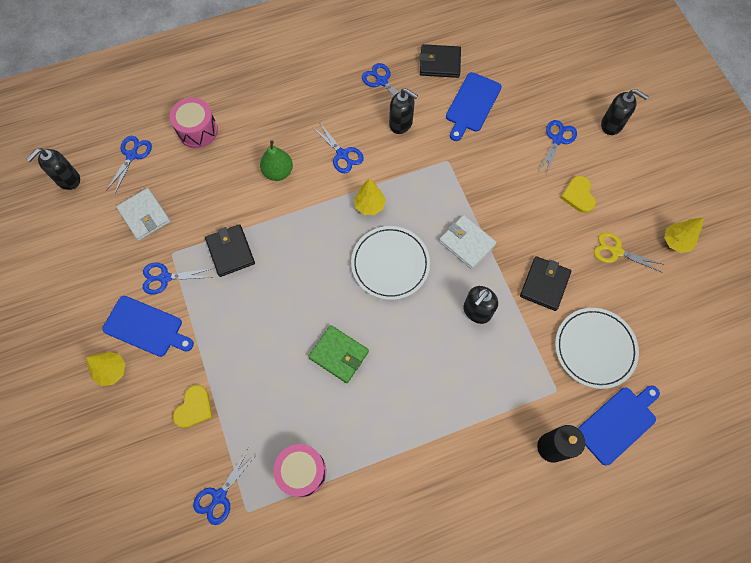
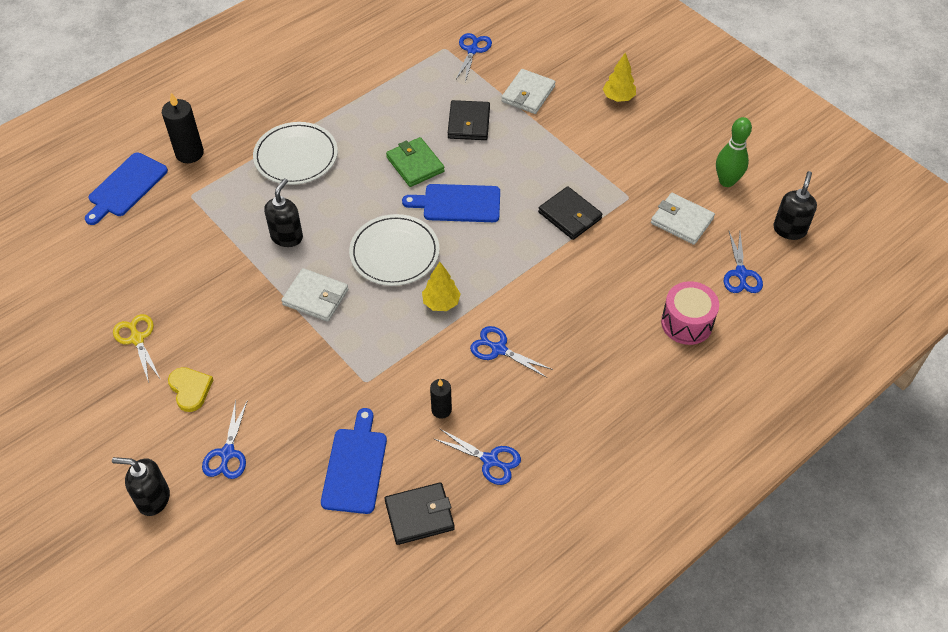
camera: 160 degrees right, 15 degrees down
(82, 241) = (726, 181): none -> green bowling pin
(146, 327) = (611, 134): blue cutting board -> blue cutting board (458, 203)
(165, 278) = (621, 175): blue scissors -> none
(194, 408) = (528, 94): yellow heart -> white wallet
(278, 172) = (564, 306): green pear -> none
(302, 471) = (411, 81): pink drum -> none
(339, 355) = (415, 164): green wallet -> green wallet turned 45 degrees clockwise
(401, 124) = (441, 410): black soap dispenser -> black candle
(544, 284) = (217, 282): black wallet -> black wallet (469, 123)
(595, 348) = (154, 239): white plate -> white plate (296, 156)
(616, 251) = (137, 339): yellow scissors -> yellow scissors turned 120 degrees counterclockwise
(676, 242) = (63, 371): yellow tree -> none

